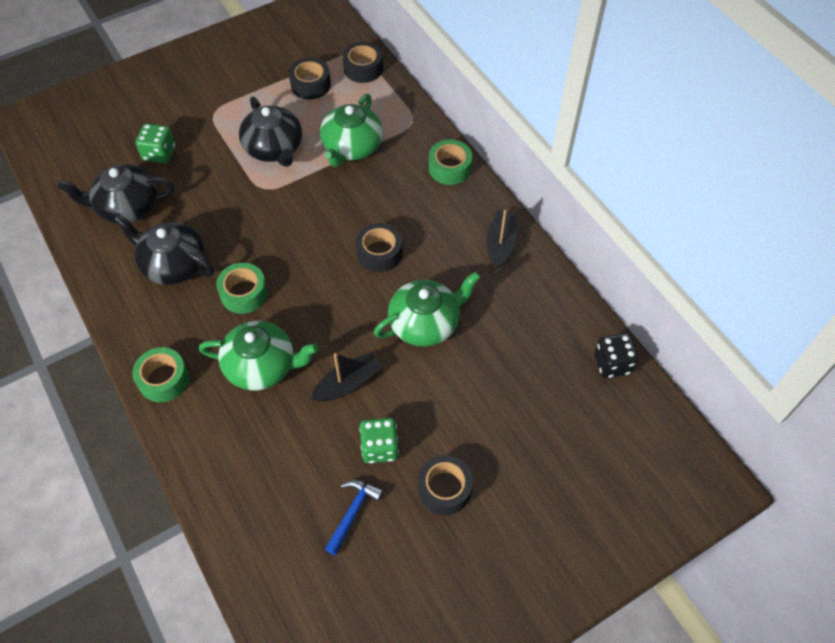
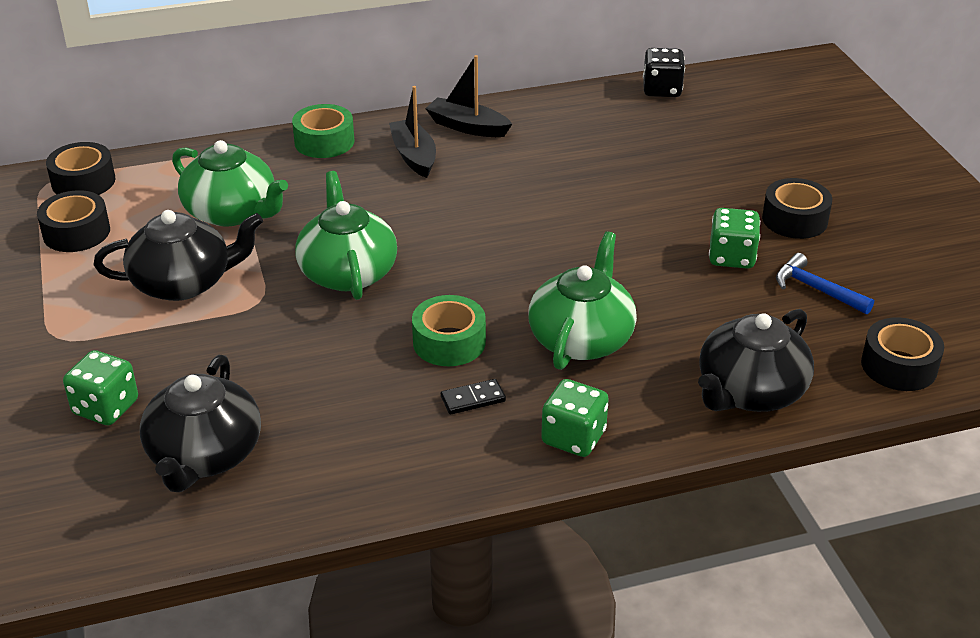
camera: 75 degrees left, 20 degrees down
(164, 379) = (573, 437): green tape -> green dice
(173, 264) = (359, 410): black teapot -> black teapot (750, 392)
(191, 318) = (473, 399): none -> black domino
(348, 383) = (632, 269): black boat -> black boat (414, 156)
(379, 253) = (436, 216): black tape -> black tape (899, 366)
(425, 323) = (562, 197): green teapot -> green teapot (347, 272)

